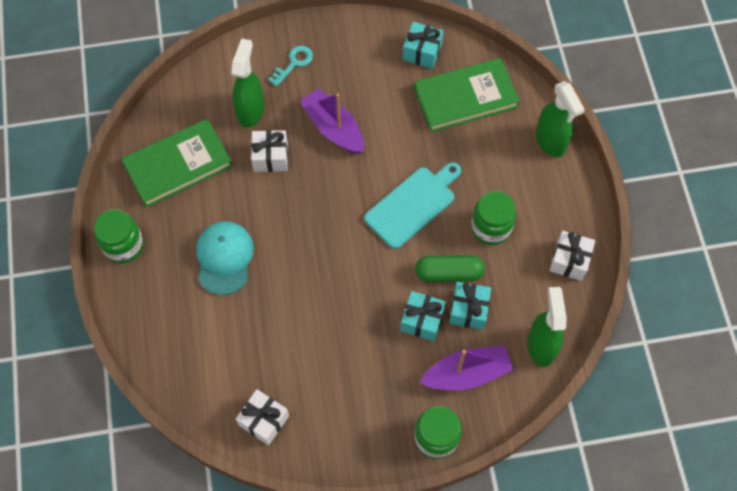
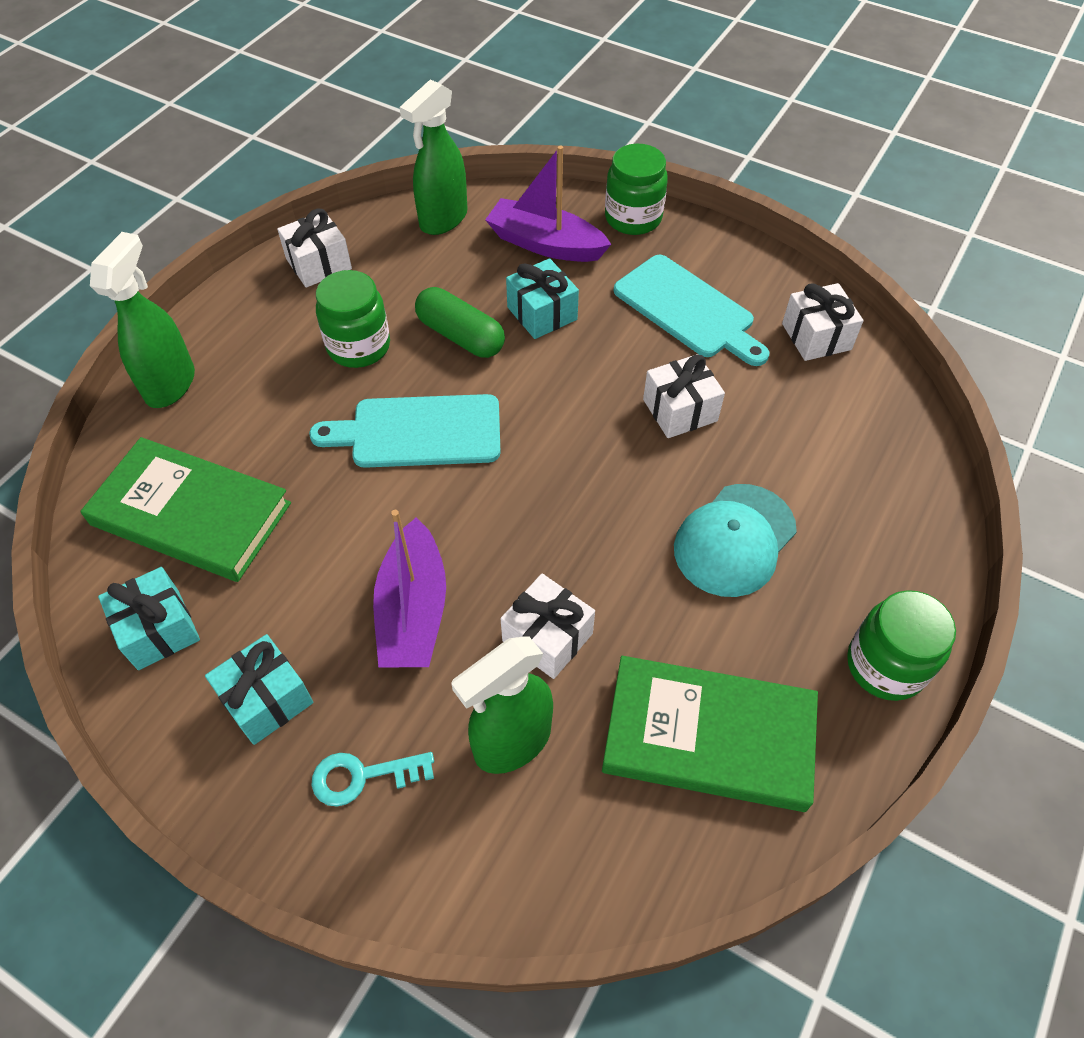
camera: 140 degrees left, 10 degrees down
(301, 312) = (680, 410): none -> white gift
(347, 385) = (688, 310): none -> turquoise cutting board
(468, 310) = (480, 291): turquoise gift -> turquoise gift (267, 699)

